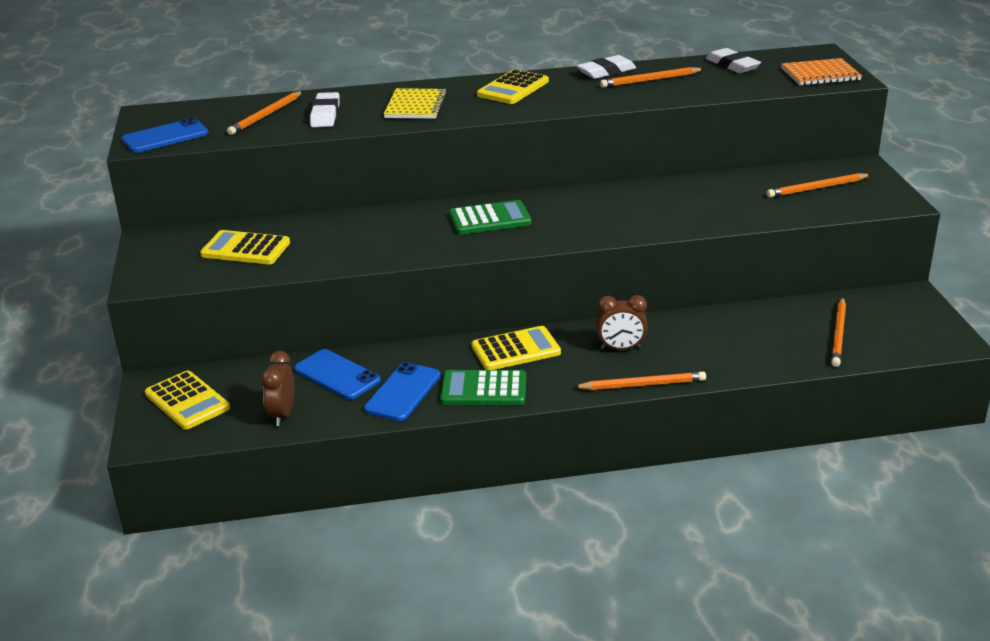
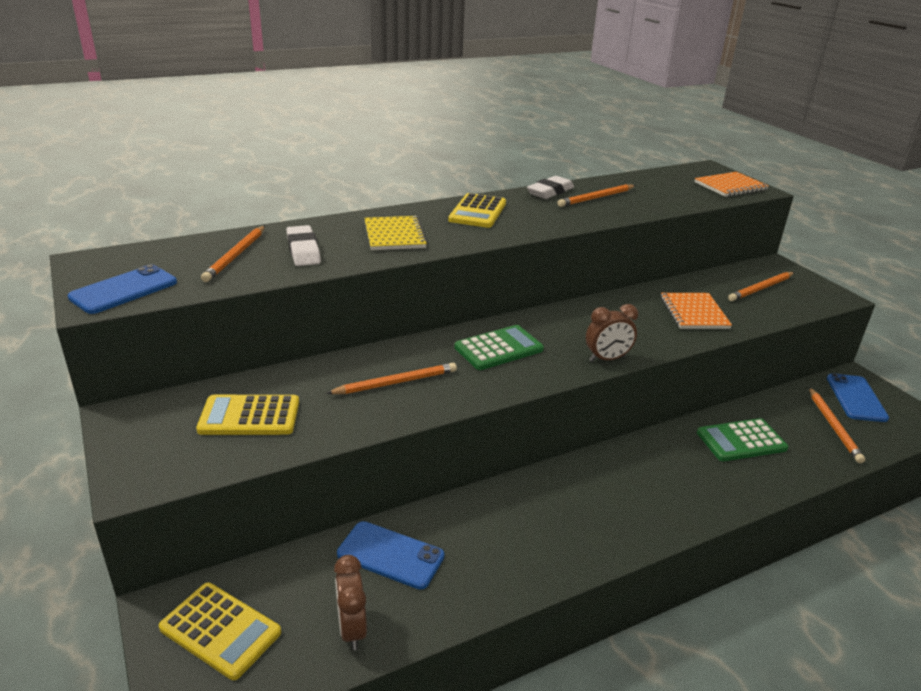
camera: 20 degrees left, 0 degrees up
(403, 392) = (477, 567): blue phone -> blue phone (856, 398)
(483, 389) = (561, 547): green calculator -> green calculator (741, 441)
(516, 350) = (563, 488): yellow calculator -> none
(620, 348) = (662, 471): brown clock -> brown clock (607, 359)
(642, 384) = (711, 513): orange pencil -> orange pencil (395, 382)
(716, 205) = (694, 313): none -> orange notebook
(732, 65) = (652, 181): white eraser -> none

